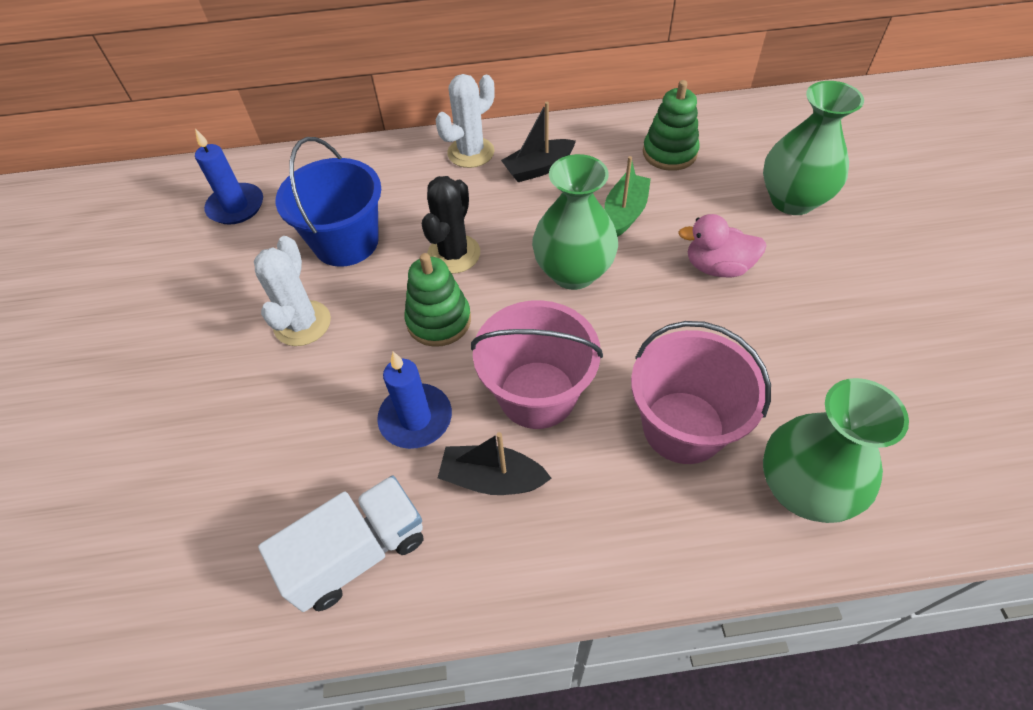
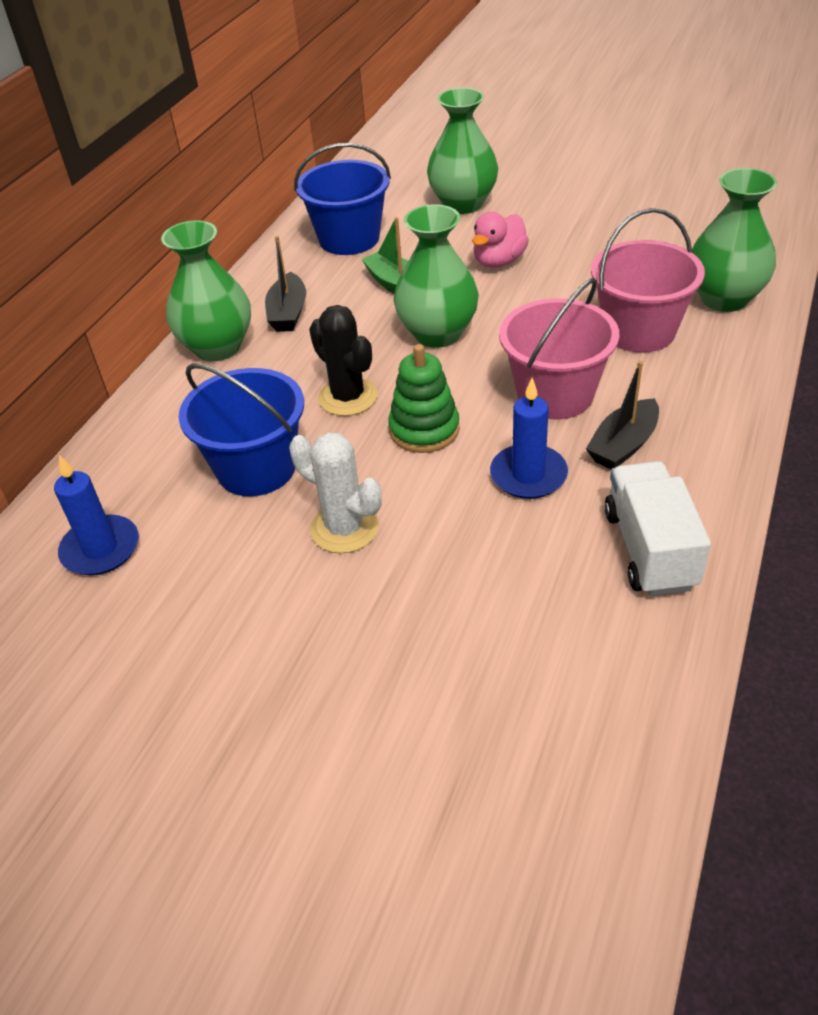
camera: 60 degrees left, 10 degrees down
(471, 152) = (217, 347): white cactus -> green vase
(669, 153) = (349, 239): green stacking toy -> blue bucket

